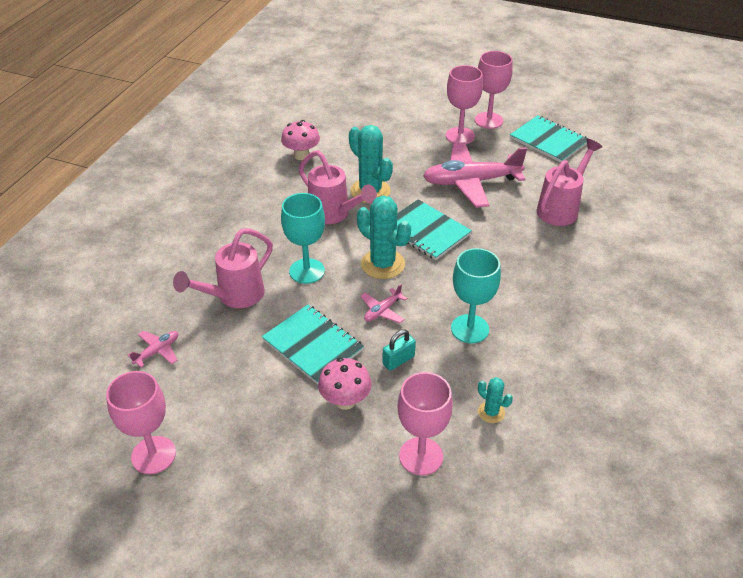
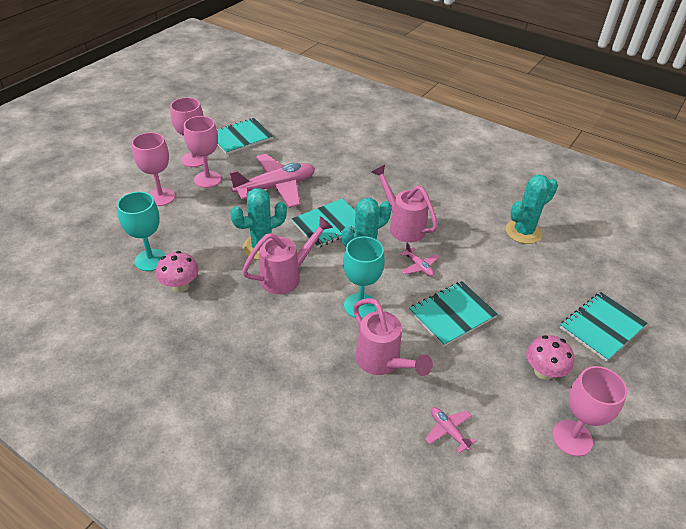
camera: 80 degrees left, 0 degrees up
(327, 498) = (602, 327): none -> turquoise notebook
(345, 401) = (512, 303): pink mushroom -> pink mushroom (543, 372)
(398, 360) = (473, 267): turquoise padlock -> none
(421, 456) = (562, 272): pink goblet -> pink goblet (160, 197)
(469, 329) = (445, 225): turquoise goblet -> turquoise goblet (150, 260)
(471, 182) = (275, 187): pink plane -> pink plane turned 120 degrees counterclockwise
(491, 412) = (523, 232): turquoise cactus -> turquoise cactus, size x1.95
(561, 208) = (326, 152): pink watering can -> pink watering can (402, 226)

